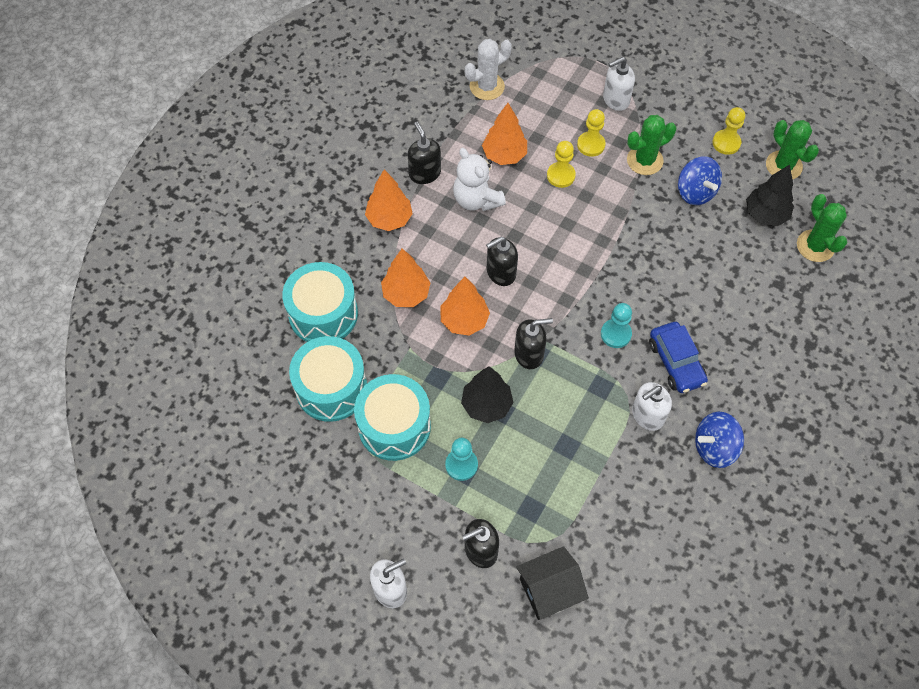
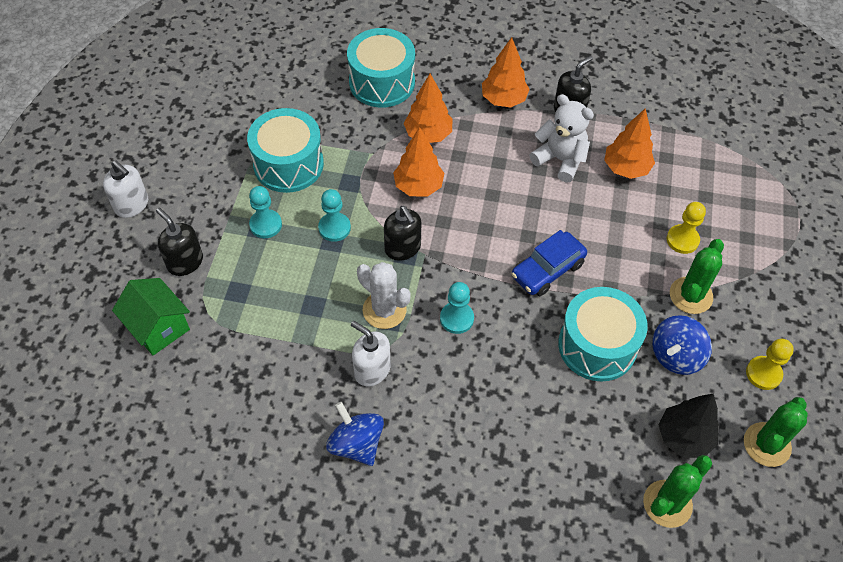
camera: 70 degrees right, 5 degrees down
(331, 388) = (310, 109): turquoise drum -> turquoise drum (597, 345)
(476, 199) = (560, 160): white teddy bear -> white teddy bear turned 90 degrees clockwise
(486, 405) = (334, 228): black tree -> turquoise pawn
(487, 86) = (702, 132): white cactus -> white cactus (384, 310)
(500, 273) = (485, 201): black soap dispenser -> none
(549, 590) = (158, 327): black house -> green house
(561, 175) = (627, 222): yellow pawn -> none
(615, 100) = (757, 249): white soap dispenser -> none
(644, 160) = (691, 295): green cactus -> green cactus turned 75 degrees clockwise
(676, 362) = (445, 383): blue car -> blue car (547, 270)

